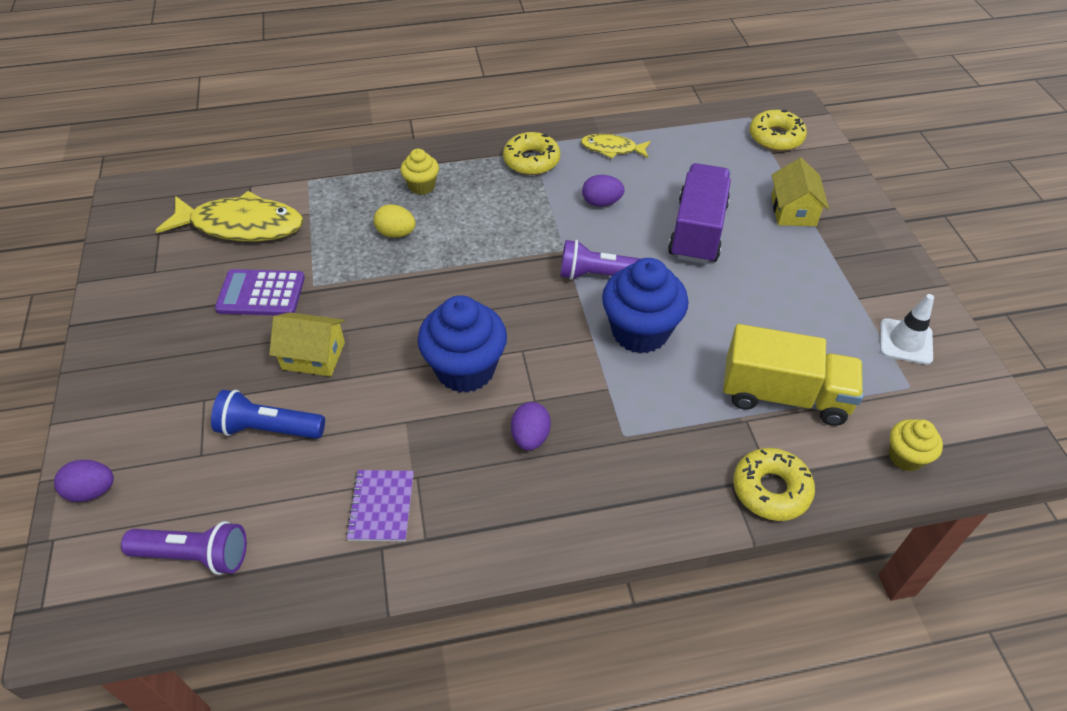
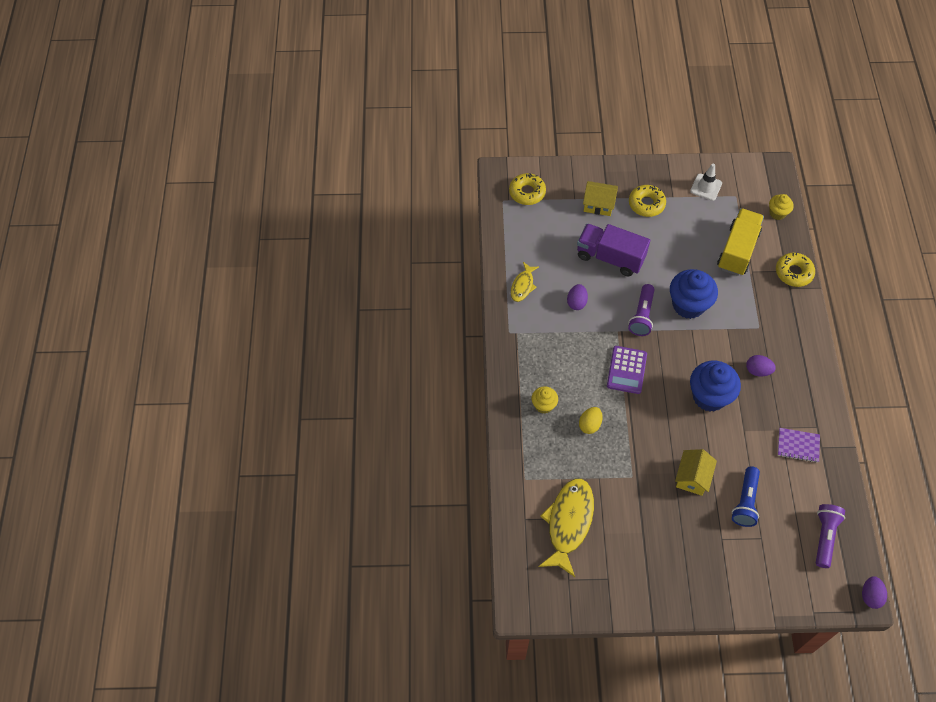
camera: 80 degrees left, 10 degrees up
(92, 491) = (783, 595): purple egg -> purple egg (870, 596)
(261, 293) = (637, 508): purple calculator -> purple calculator (626, 370)
(531, 160) = (527, 335): yellow donut -> yellow donut (646, 204)

